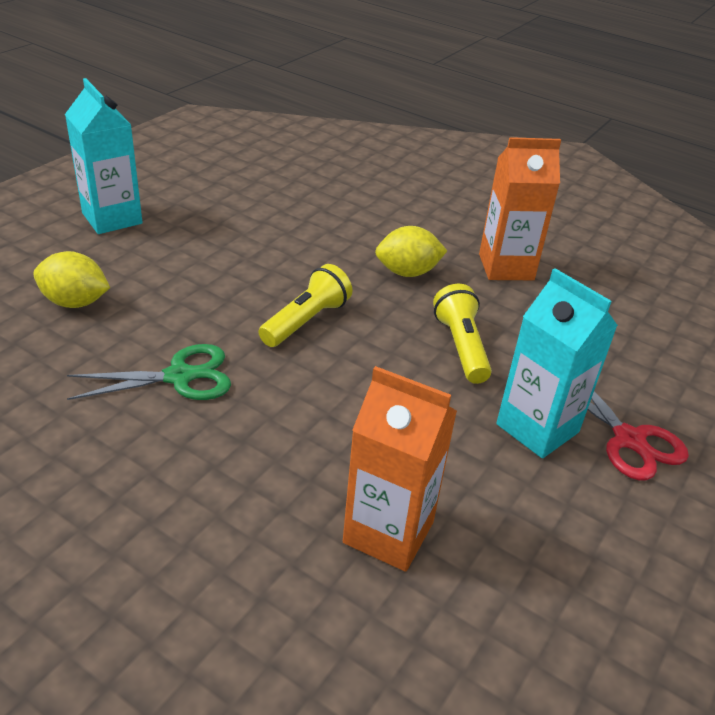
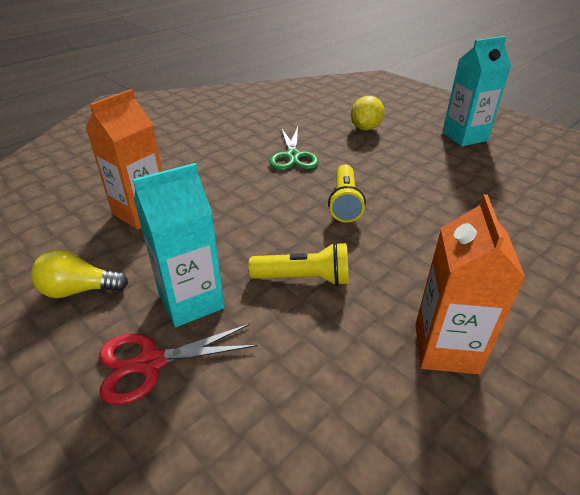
camera: 105 degrees right, 0 degrees up
(306, 321) = (345, 203): yellow flashlight -> yellow flashlight turned 45 degrees clockwise
(407, 272) = (420, 265): yellow lemon -> none
(576, 543) = (79, 290): none -> yellow light bulb

